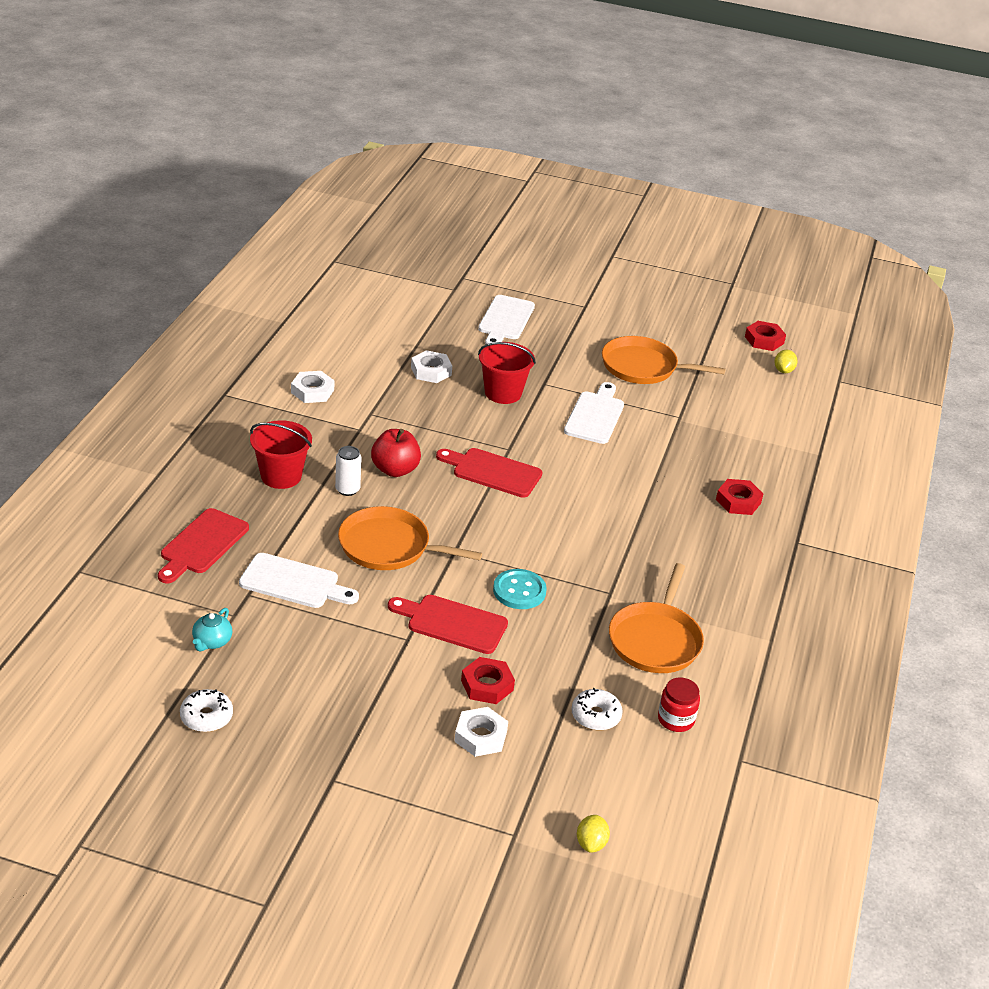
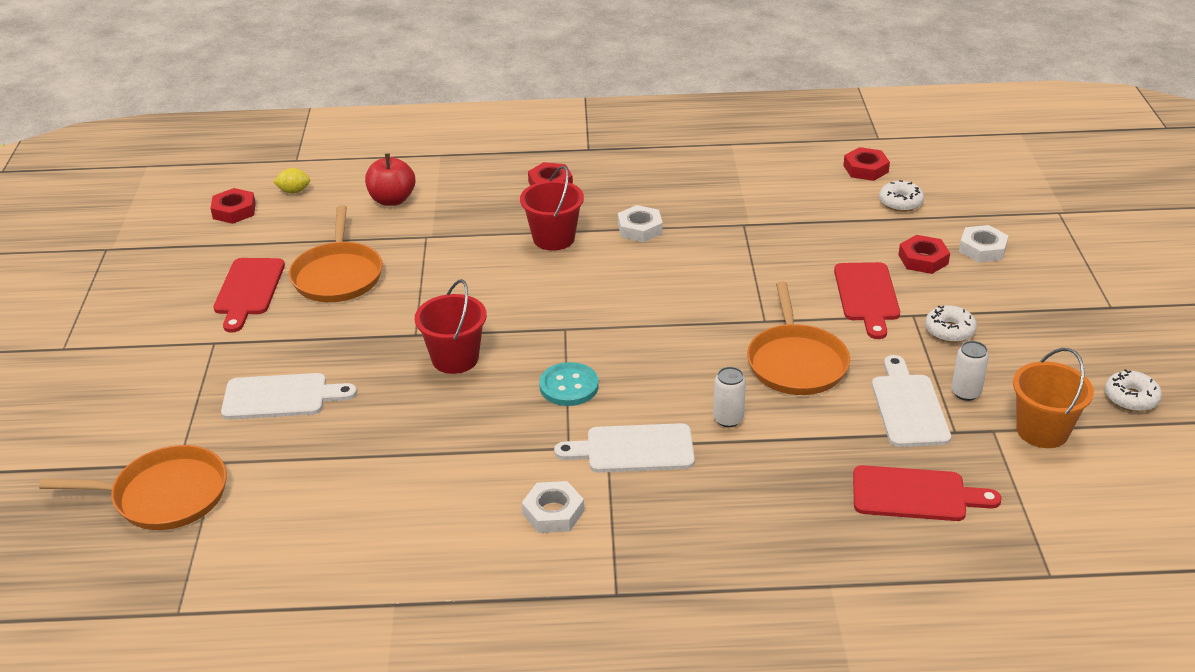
camera: 105 degrees left, 0 degrees up
(212, 642) = (1042, 431): turquoise teapot -> orange bucket
(281, 476) = (746, 478): red bucket -> red bucket (553, 238)
(286, 621) = (965, 393): none -> white can
(370, 651) = (949, 331): none -> white donut
(395, 470) = (664, 396): red apple -> red apple (392, 200)
(431, 371) = (441, 425): white nut -> white nut (640, 228)
(493, 472) = (615, 329): red cutting board -> red cutting board (249, 290)
(519, 591) = (787, 270): turquoise button -> turquoise button (569, 386)
(591, 844) = (1028, 180): yellow lemon -> none
(595, 415) = (459, 287): white cutting board -> white cutting board (633, 449)
(655, 640) = (783, 192): orange pan -> orange pan (164, 495)
(676, 719) = (865, 169): red jar -> red nut

